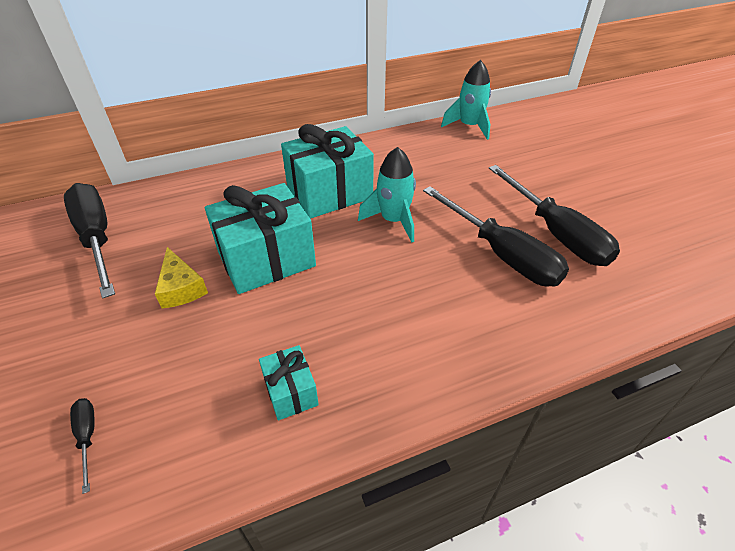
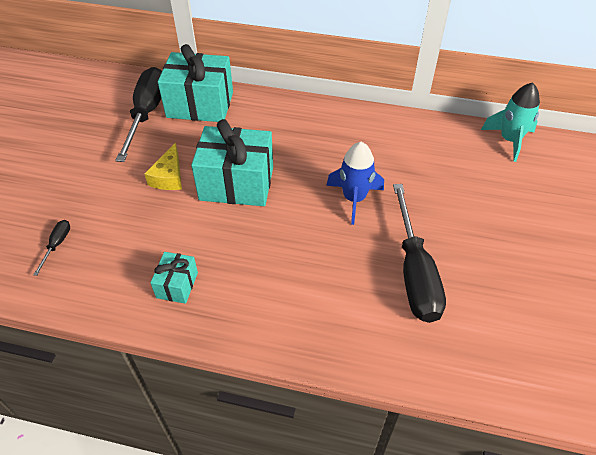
camera: 35 degrees right, 5 degrees up
(329, 193) = (326, 150): turquoise gift -> turquoise gift (200, 105)
(393, 220) = (354, 199): turquoise rocket -> blue rocket
(556, 233) = (483, 280): black screwdriver -> none

